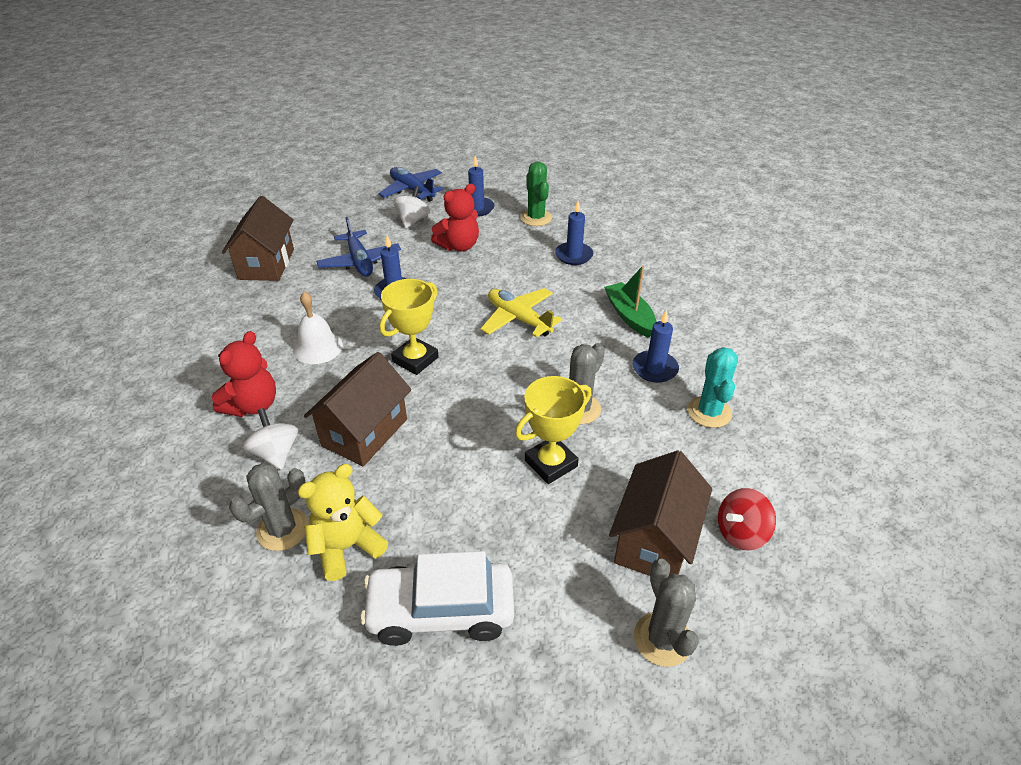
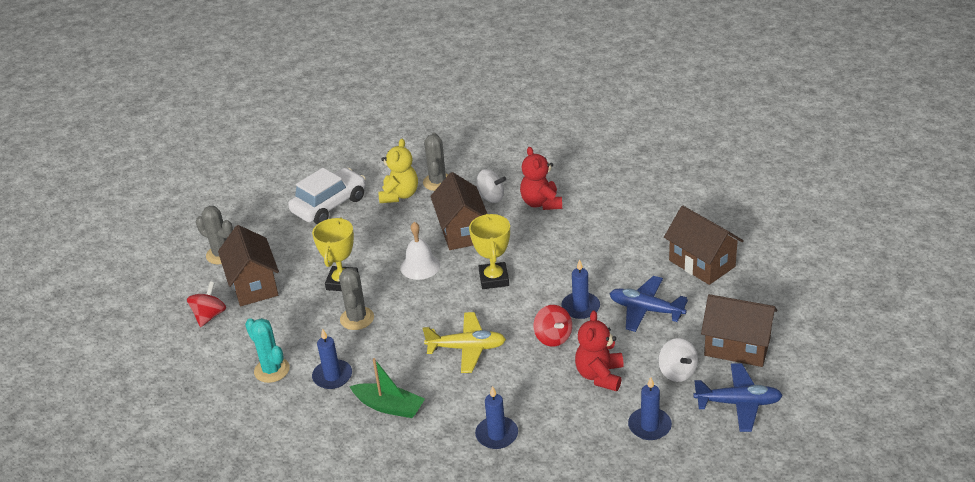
camera: 140 degrees right, 5 degrees down
(318, 347) = (562, 246): white bell -> white bell (420, 266)
(356, 211) = (737, 347): none -> brown house
(448, 285) = (553, 337): none -> red spinning top
(536, 218) = (583, 454): green cactus -> none

